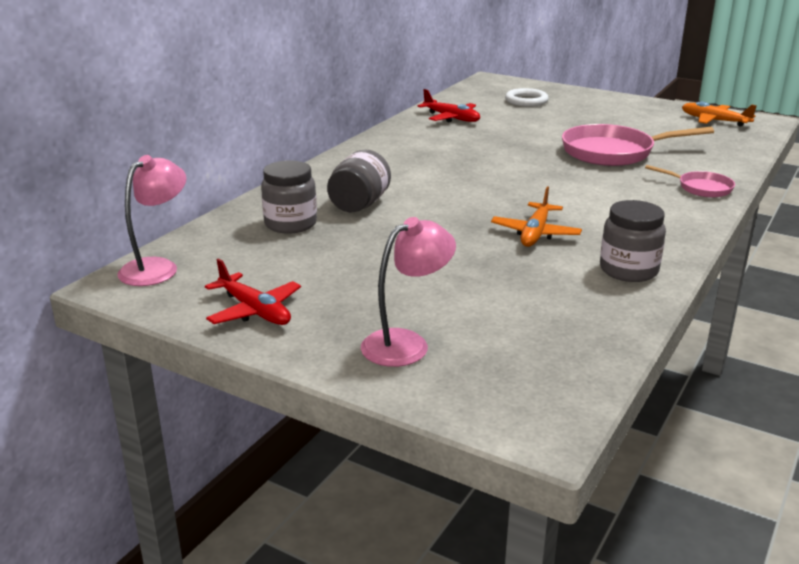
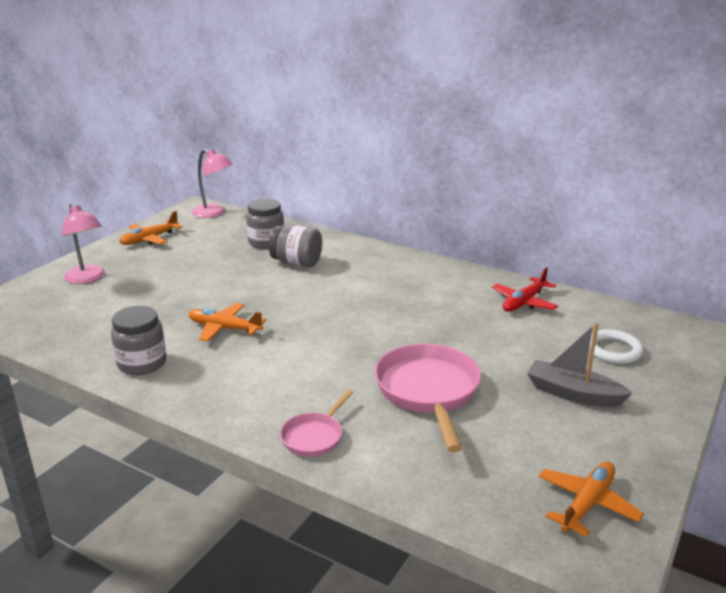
camera: 90 degrees right, 0 degrees up
(254, 310) = (149, 239): red plane -> orange plane
(593, 115) = (573, 394): none -> grey boat

